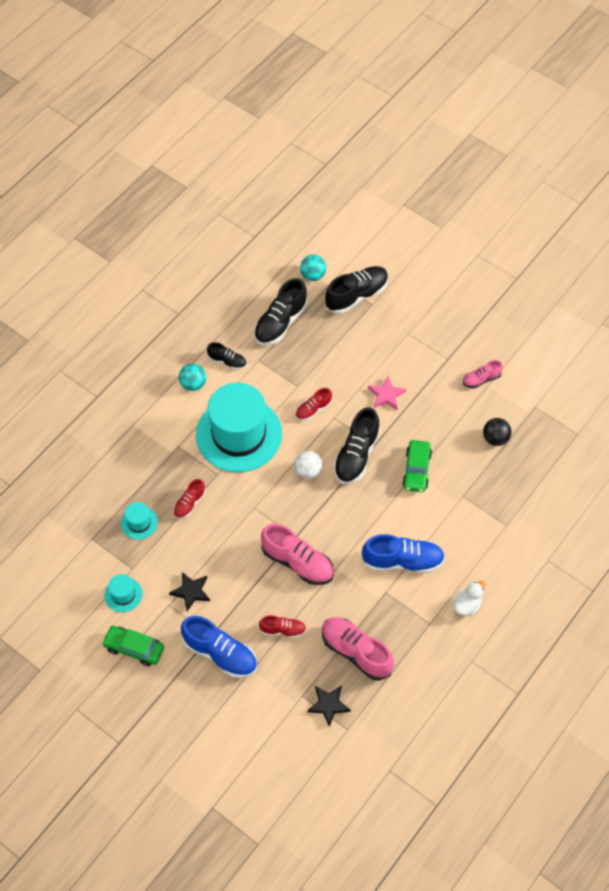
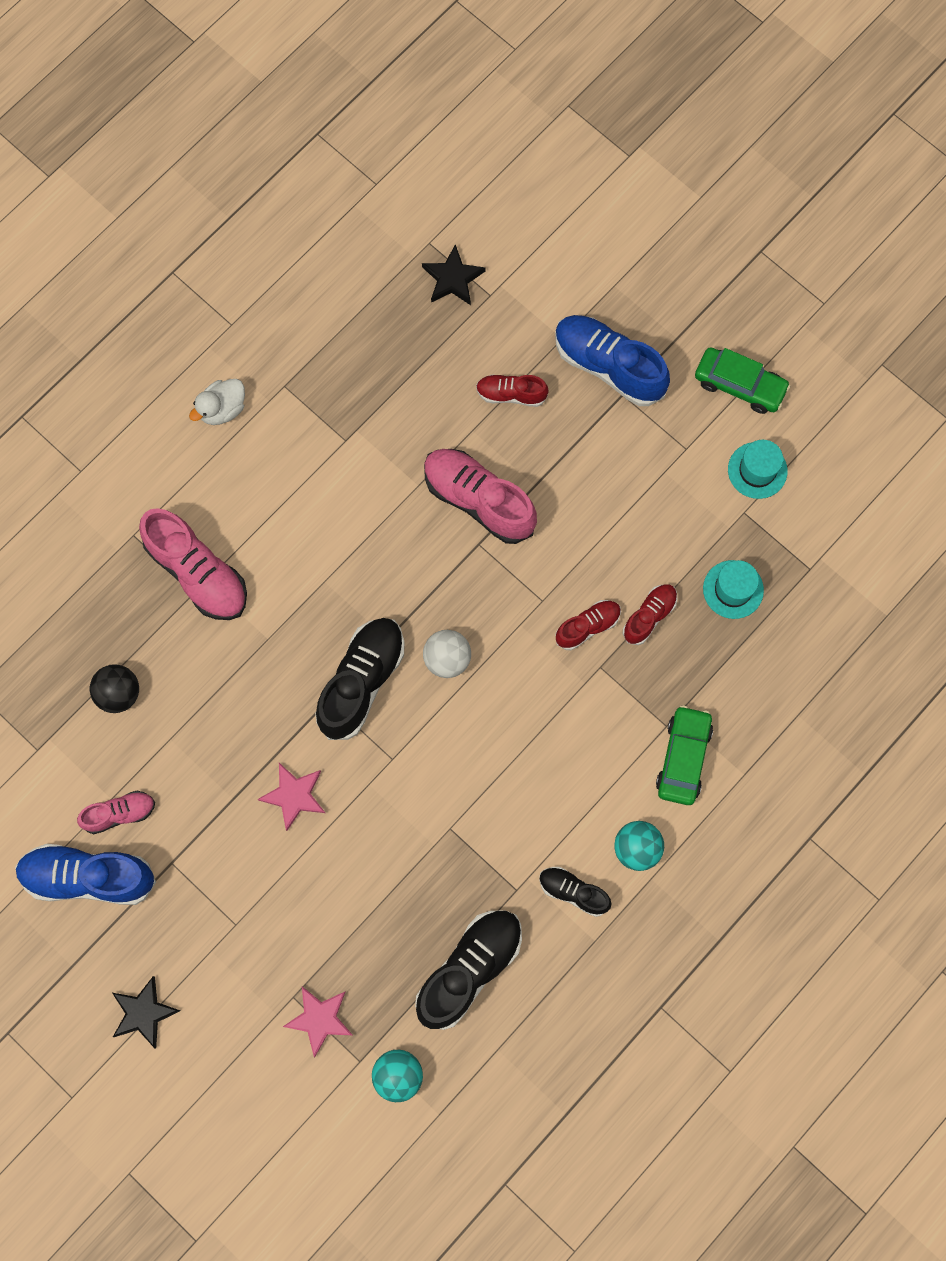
camera: 175 degrees left, 15 degrees up
(191, 592) = (650, 466): black star -> black star (143, 1013)
(239, 434) = (560, 739): turquoise hat -> none
(313, 409) = (426, 778): red shoe -> red shoe (587, 627)
(356, 295) = (319, 1019): black shoe -> pink star
(356, 652) = (403, 352): pink shoe -> pink shoe (197, 572)
(402, 561) = (311, 488): blue shoe -> blue shoe (88, 877)
(416, 470) = (264, 646): green car -> green car (683, 758)

